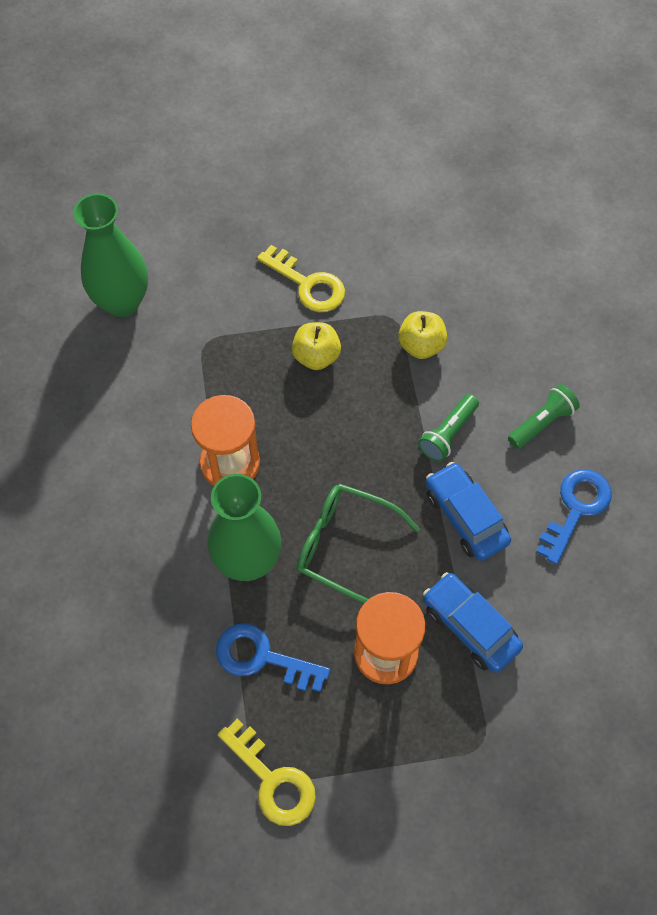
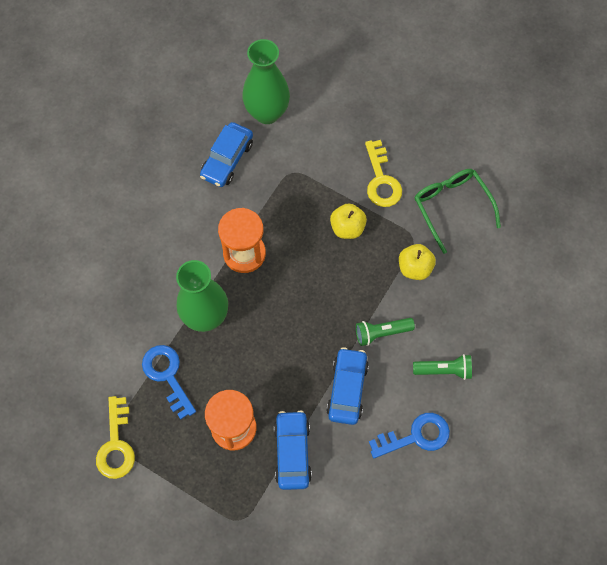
camera: 40 degrees right, 5 degrees up
(121, 380) = (227, 160): none -> blue car
(346, 547) = (265, 352): green glasses -> green glasses (452, 207)

